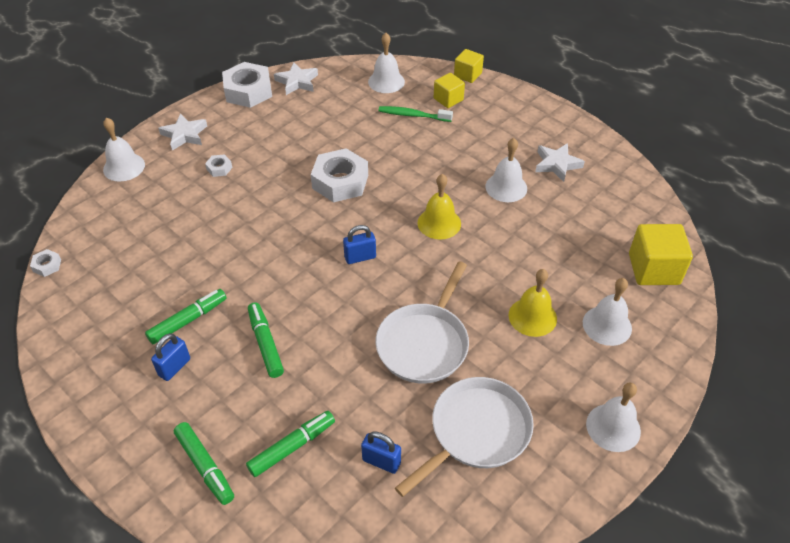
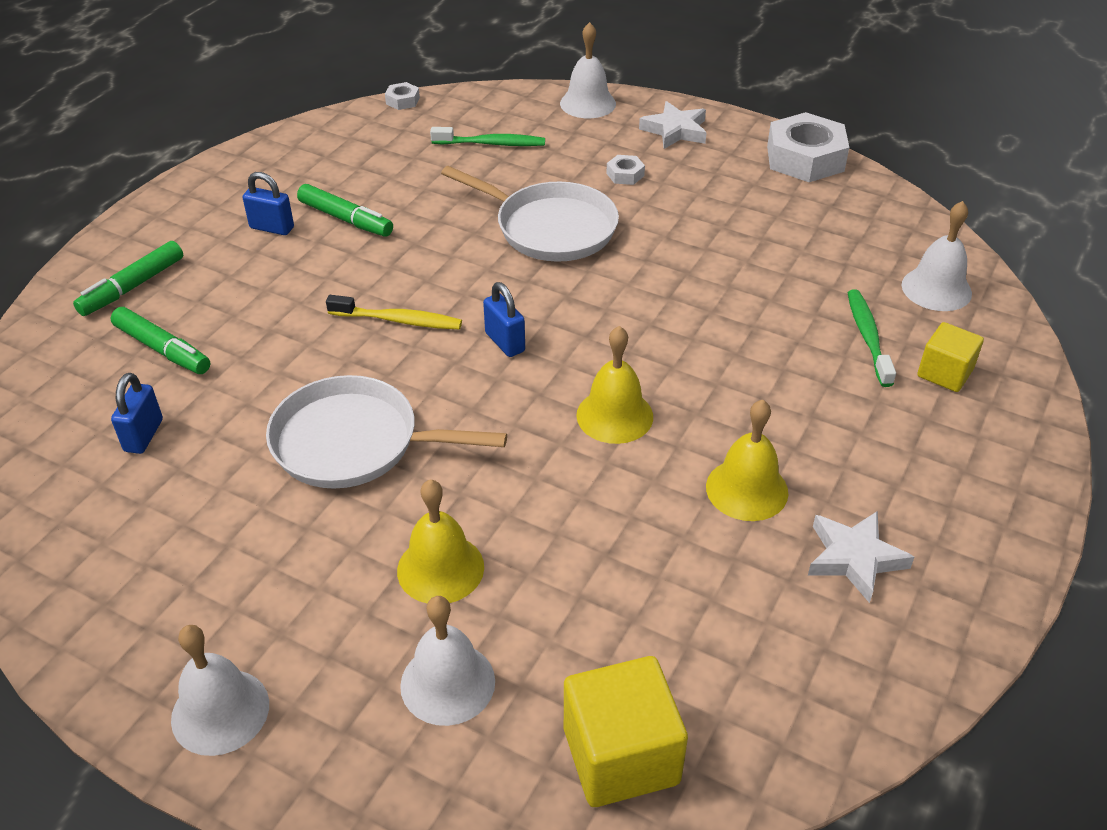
camera: 75 degrees right, 5 degrees down
(141, 225) = (492, 144): none -> green toothbrush
(265, 344) = (322, 289): green marker -> none
(297, 82) = (861, 197): white star -> none
(317, 305) = (399, 320): none -> yellow toothbrush
(340, 182) = (656, 289): white nut -> none
(467, 75) = (1039, 387): yellow cube -> none
(476, 431) = (199, 528): white pan -> white pan (551, 228)
(506, 187) = (747, 489): white bell -> yellow bell

